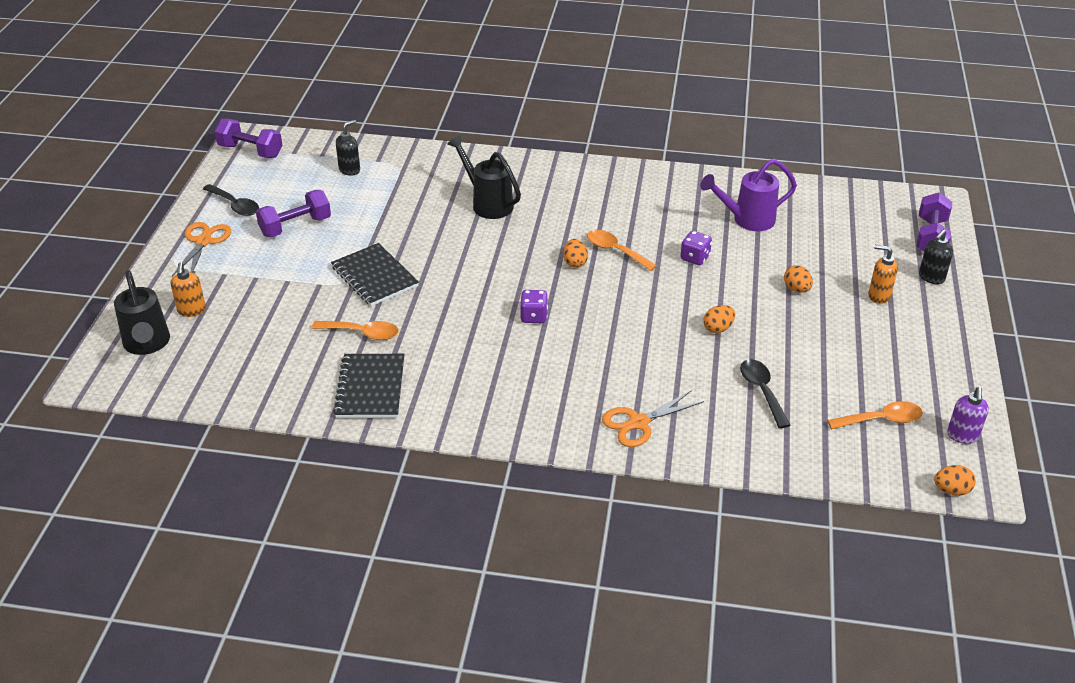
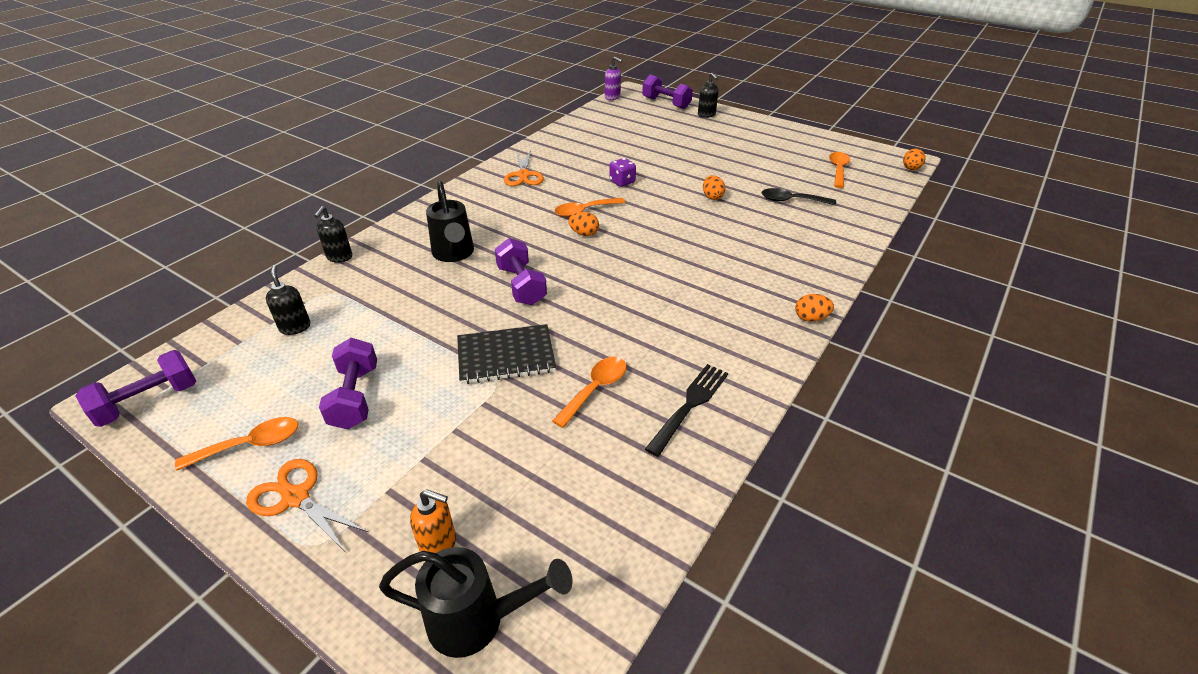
camera: 65 degrees left, 0 degrees up
(235, 205) = (250, 445): black spoon -> orange spoon
(371, 388) = (690, 405): black notebook -> black fork
(443, 150) = (339, 257): none -> black soap dispenser
(468, 254) = (521, 285): none -> purple dumbbell
(487, 203) = (454, 254): black watering can -> black watering can turned 90 degrees counterclockwise
(534, 317) = (642, 274): purple dice -> none
(638, 423) = (807, 260): orange scissors -> orange scissors (523, 175)
(746, 220) = (594, 151): purple watering can -> none
(796, 289) = (687, 157): orange egg -> orange egg (811, 318)
(878, 296) = (713, 134): orange soap dispenser -> none
(962, 436) = (862, 151): purple soap dispenser -> purple soap dispenser (612, 97)

